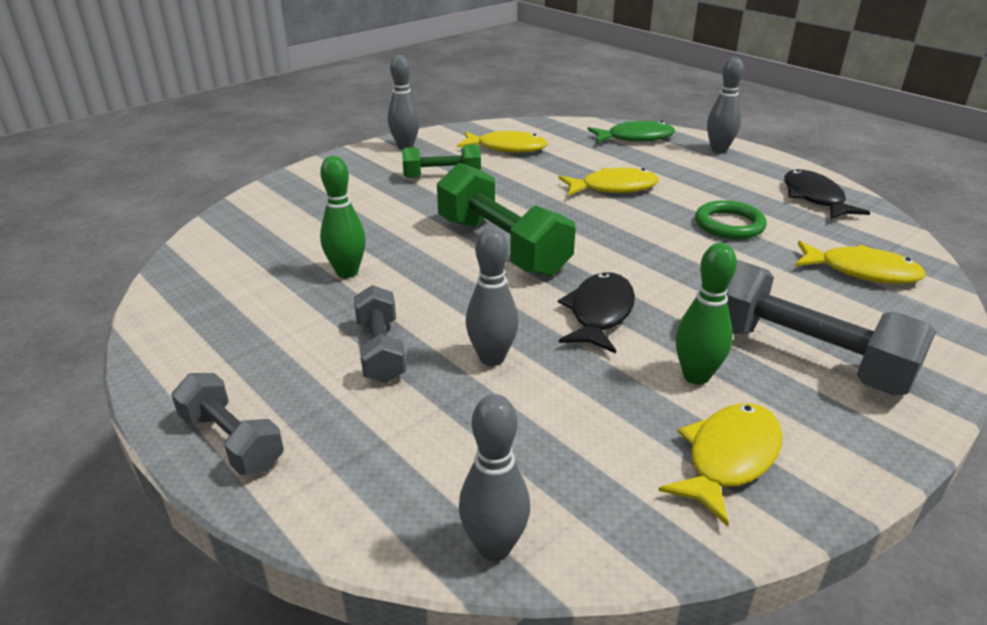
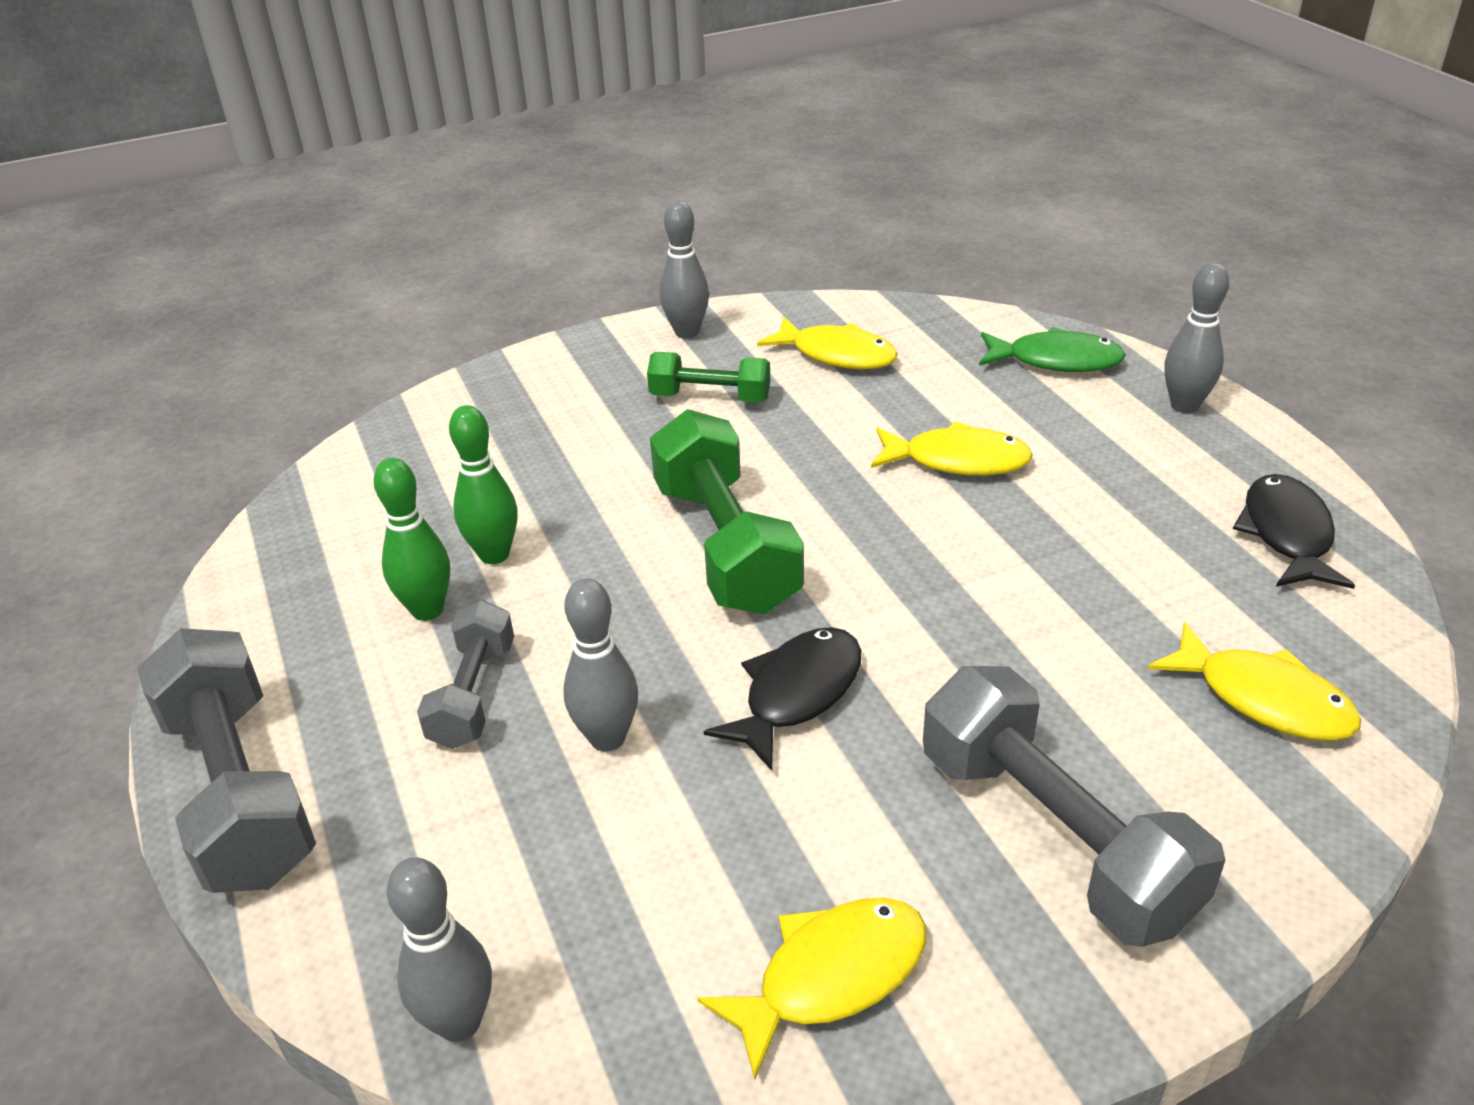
camera: 20 degrees right, 5 degrees up
(232, 441) = (240, 791): grey dumbbell -> grey dumbbell, size x1.73
(696, 376) = (870, 832): green bowling pin -> green bowling pin (427, 610)
(729, 225) = (1100, 565): green ring -> none

